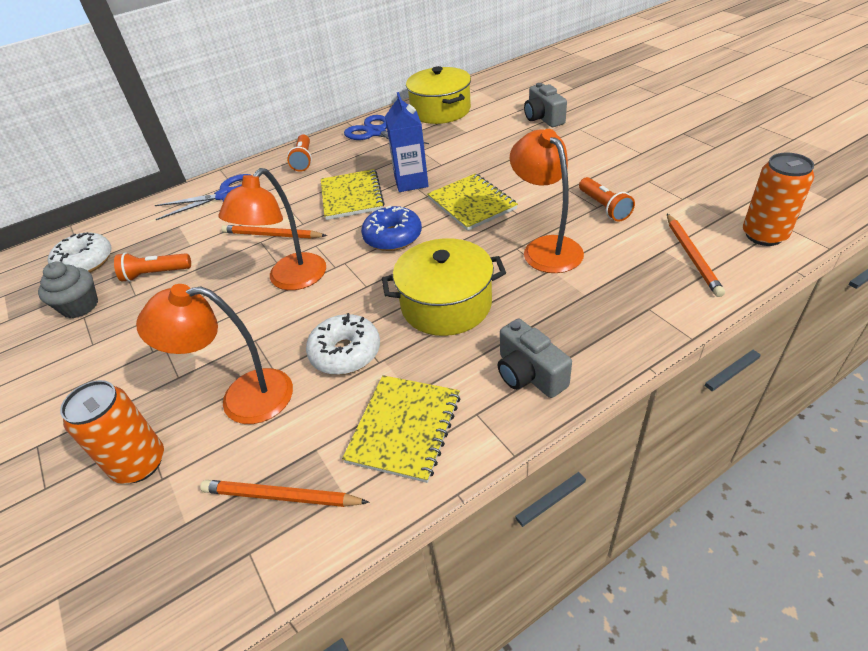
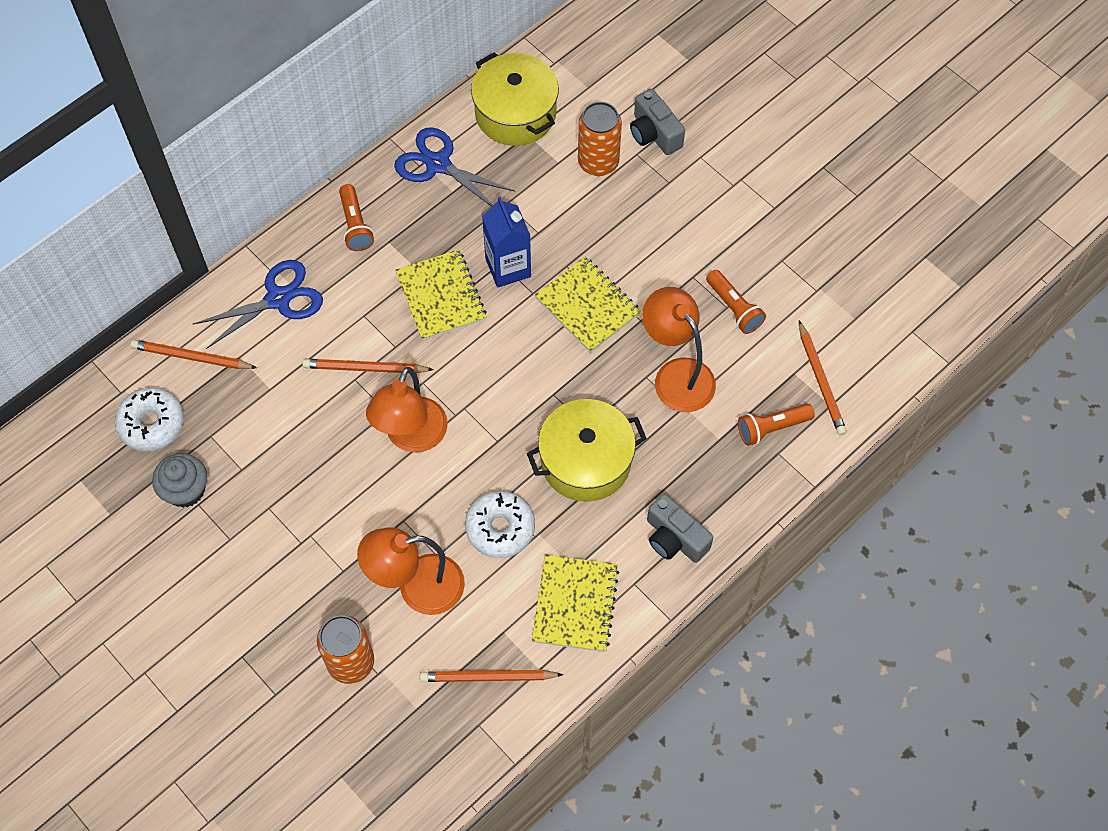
camera: 15 degrees left, 20 degrees up
(143, 225) = (192, 357): none -> orange pencil
(155, 274) = (250, 437): orange flashlight -> orange flashlight (771, 428)
(393, 237) = (508, 365): blue donut -> none
(764, 235) = (891, 347): orange can -> orange can (598, 162)

